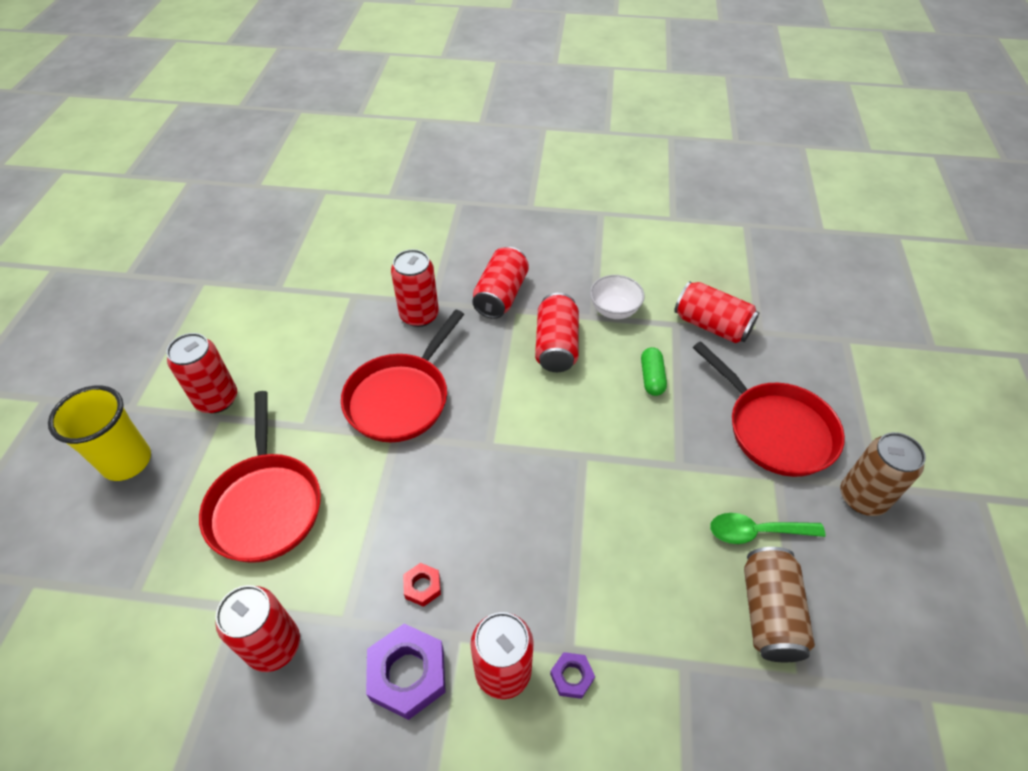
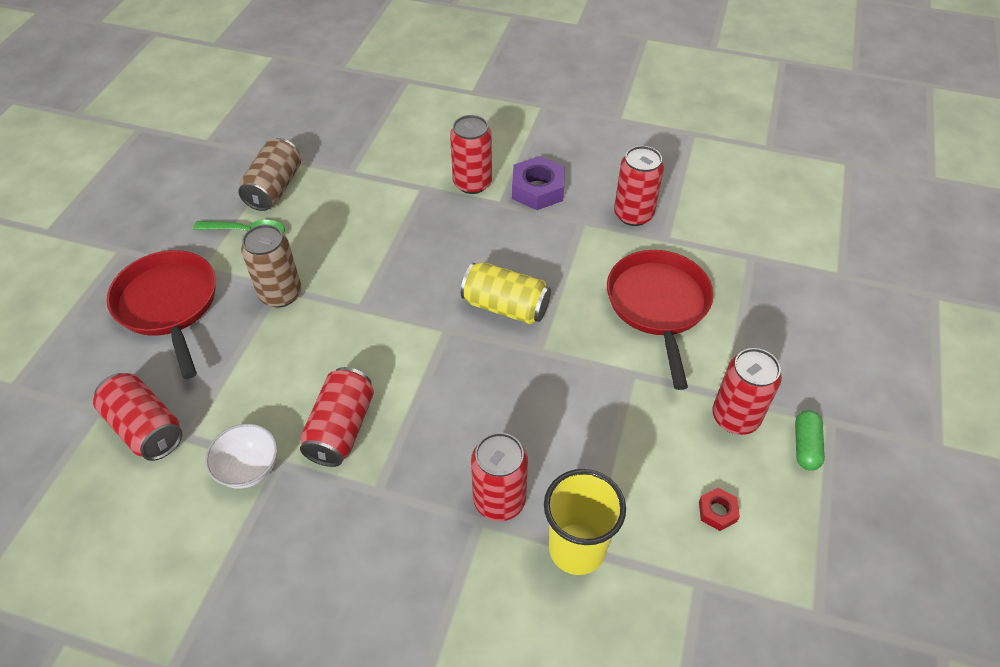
camera: 170 degrees left, 0 degrees up
(127, 461) = (806, 362): yellow cup -> yellow cup (577, 549)
(401, 398) = (530, 389): red pan -> none
(422, 586) = (523, 233): red nut -> red nut (717, 511)
(433, 479) = (505, 306): none -> yellow can
(501, 295) = (385, 517): red can -> none
(572, 677) = (427, 175): purple nut -> none
(651, 378) = (254, 373): green capsule -> green capsule (805, 446)
(862, 497) = (142, 244): brown can -> brown can (280, 294)

